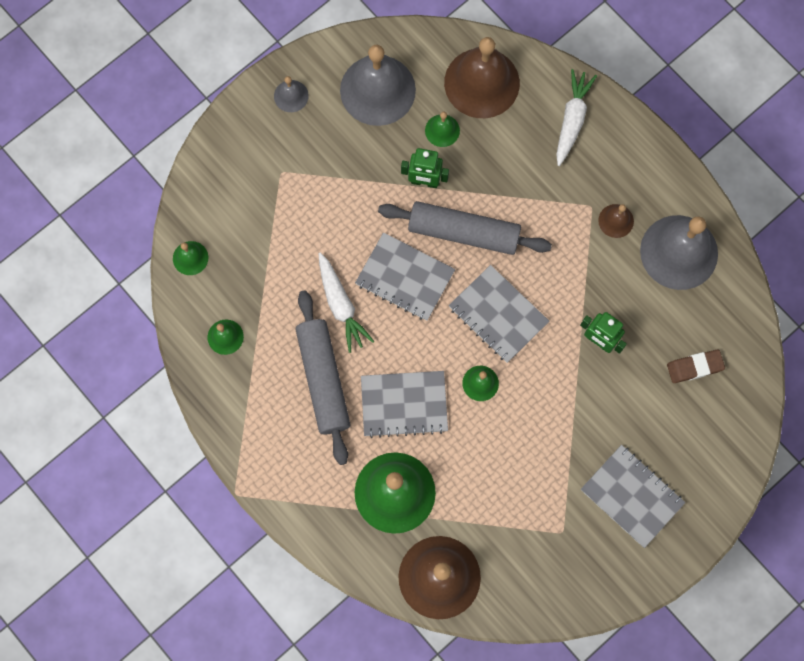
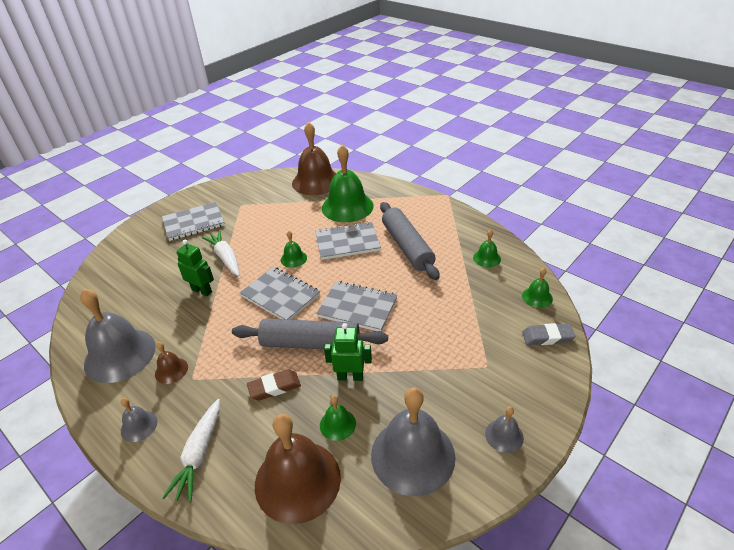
camera: 175 degrees right, 35 degrees down
(204, 198) = (547, 337): none -> grey eraser
(340, 305) = (405, 285): white carrot -> white carrot (225, 258)
(632, 496) = (194, 223): grey notebook -> grey notebook turned 60 degrees counterclockwise
(636, 158) = (139, 426): none -> grey bell
(694, 367) = (131, 286): brown eraser -> brown eraser (274, 387)

